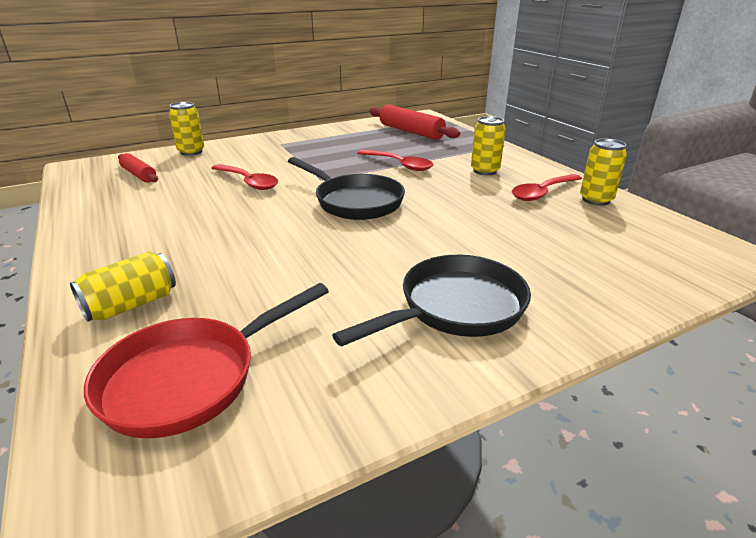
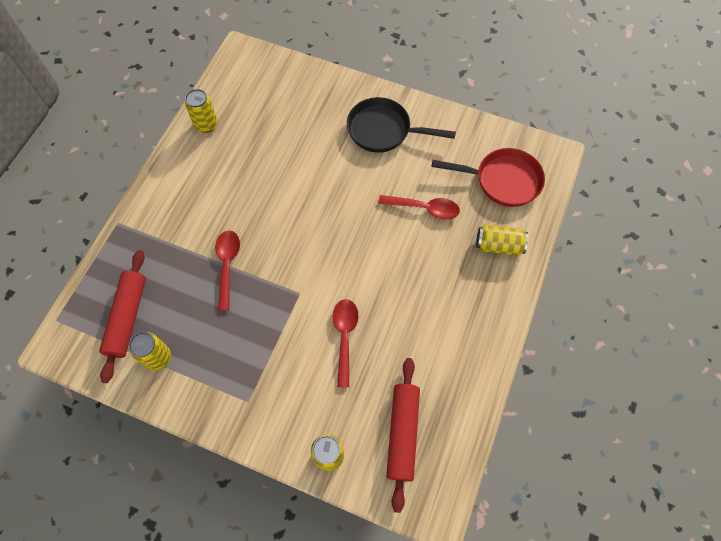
camera: 130 degrees left, 35 degrees up
(139, 175) = (402, 433): red rolling pin -> red rolling pin, size x1.64
(355, 202) = (317, 243): black pan -> none
(485, 171) = (197, 204): yellow can -> yellow can (158, 358)
(542, 193) = (216, 154): red spoon -> red spoon (424, 208)

